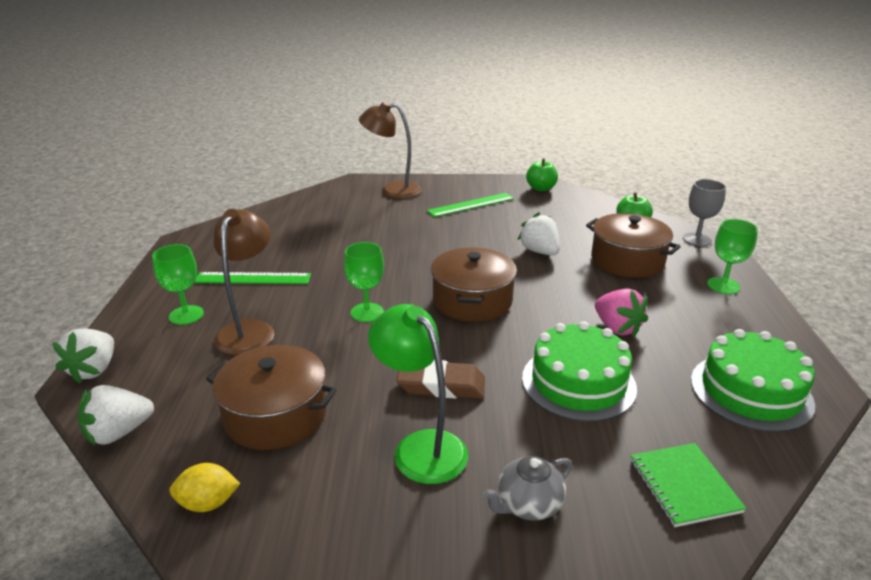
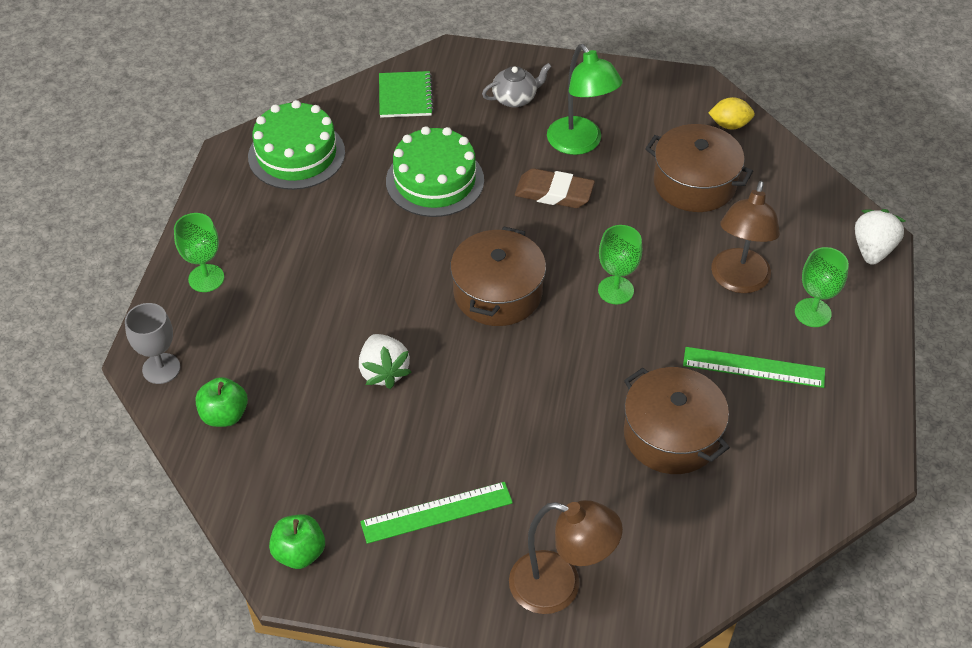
camera: 170 degrees left, 20 degrees up
(119, 433) = (817, 184): white strawberry -> none
(617, 328) = (364, 234): pink strawberry -> none
(627, 260) = (283, 337): brown pot -> brown pot (671, 435)

